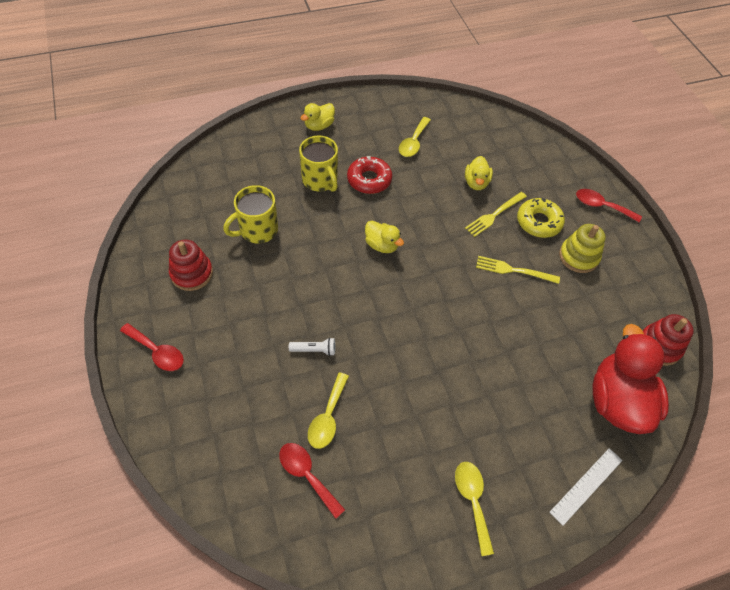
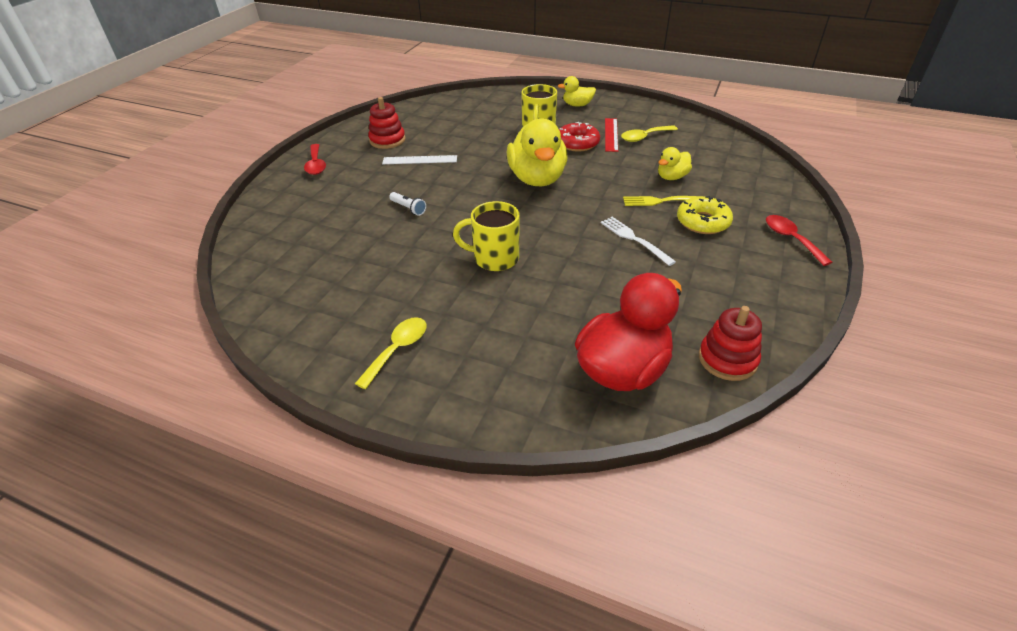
camera: 45 degrees right, 15 degrees down
(257, 230) = (458, 137): yellow mug -> yellow mug (494, 258)
(307, 475) = (310, 265): red spoon -> none
(327, 417) = (366, 245): yellow spoon -> none
(382, 245) = (537, 179): yellow duck -> yellow duck, size x2.00
(385, 153) = (611, 134): none -> red ruler
(513, 270) = (634, 239): yellow fork -> white fork
(578, 257) = (716, 259): yellow stacking toy -> none
(586, 485) = (508, 405): white ruler -> white ruler (420, 160)

